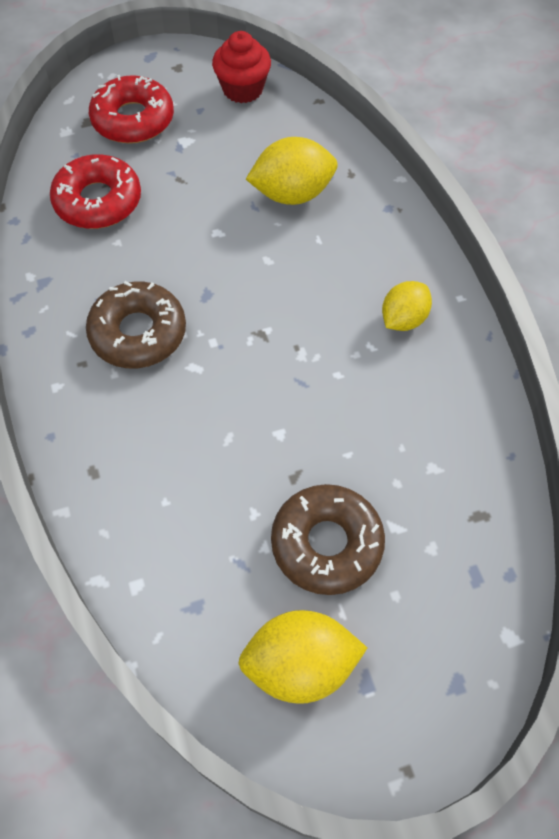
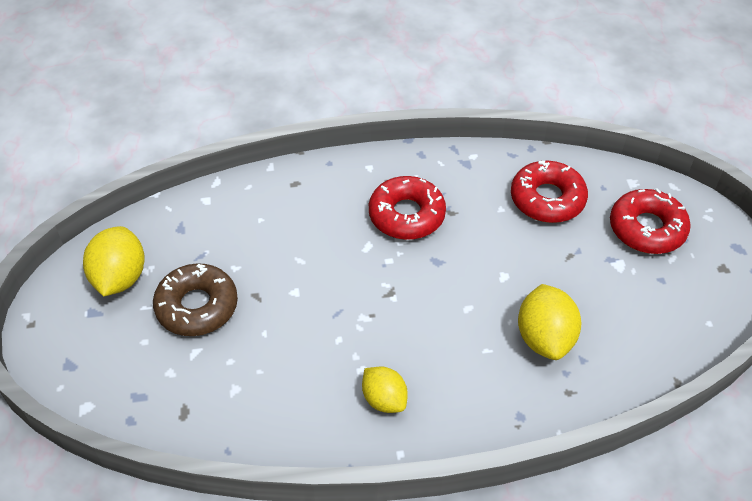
camera: 100 degrees right, 10 degrees down
(138, 333) = (406, 215): brown donut -> red donut
(243, 89) = (692, 317): red cupcake -> none

